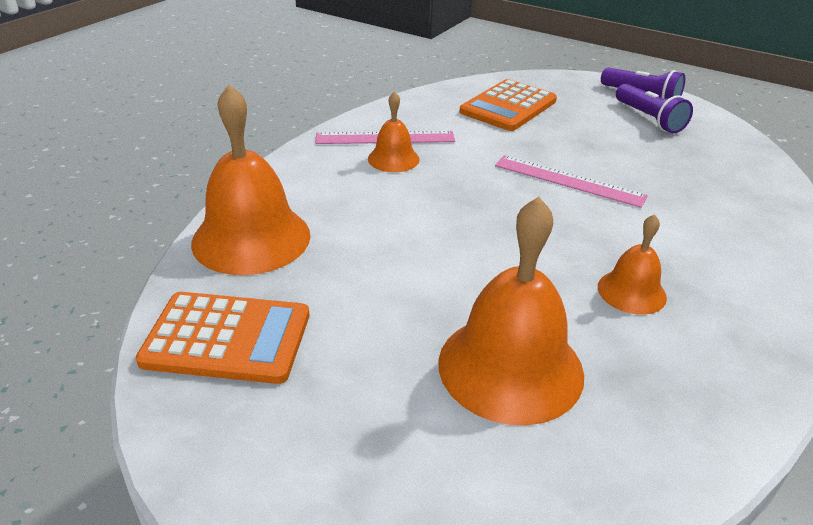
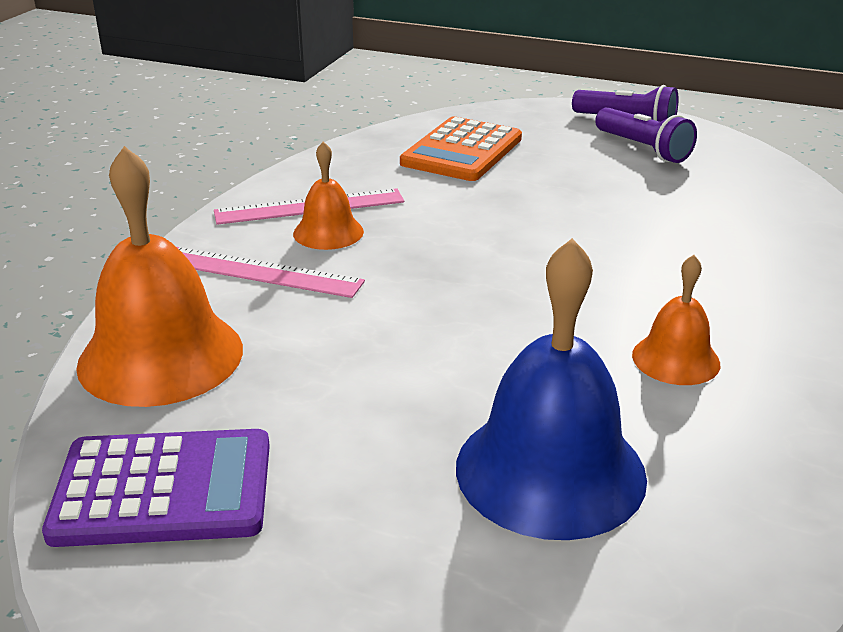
camera: 10 degrees left, 5 degrees down
(227, 338) = (163, 489): orange calculator -> purple calculator
(510, 367) = (550, 470): orange bell -> blue bell
(568, 181) = (563, 234): pink ruler -> pink ruler (260, 272)

